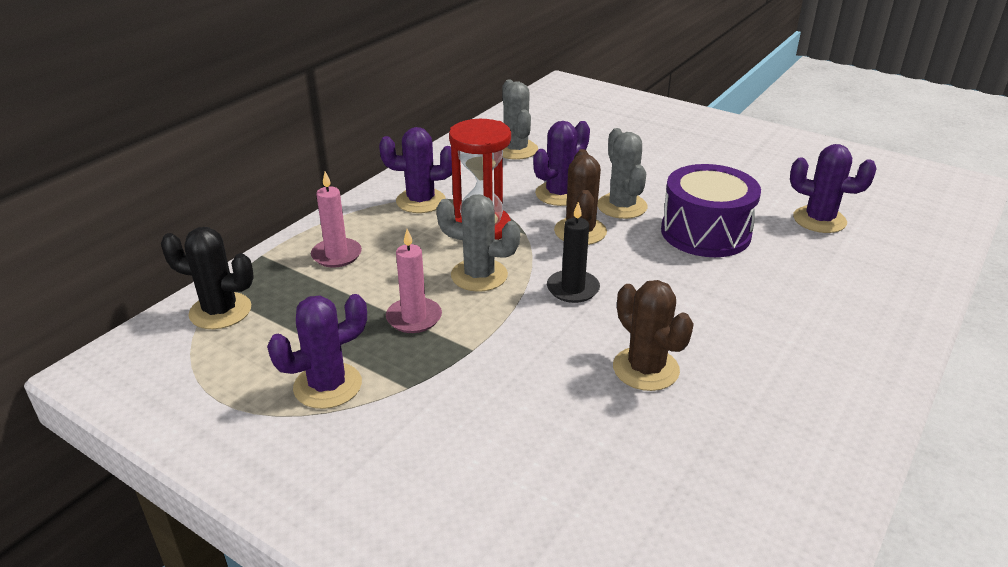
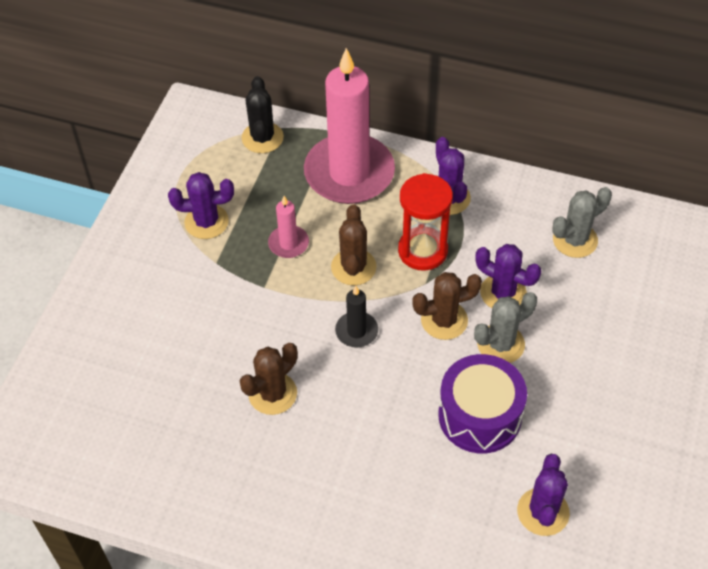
camera: 75 degrees right, 20 degrees up
(327, 386) = (206, 222): purple cactus -> purple cactus turned 45 degrees counterclockwise
(336, 255) = (349, 173): pink candle -> pink candle, size x2.32
(479, 275) = (353, 267): grey cactus -> brown cactus

